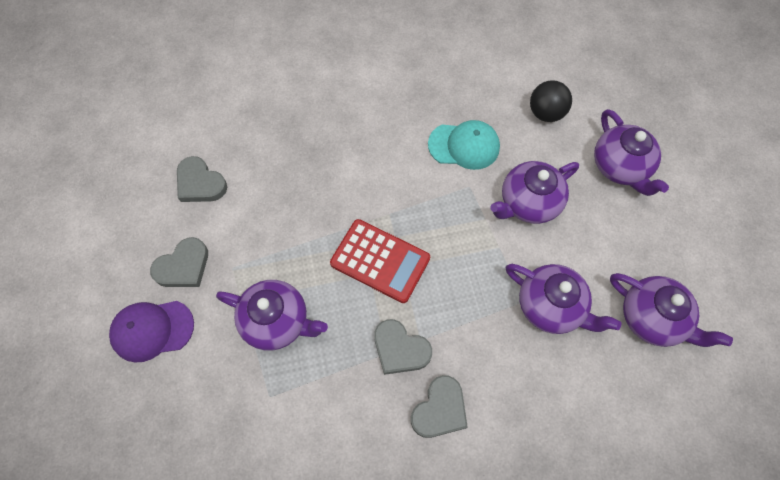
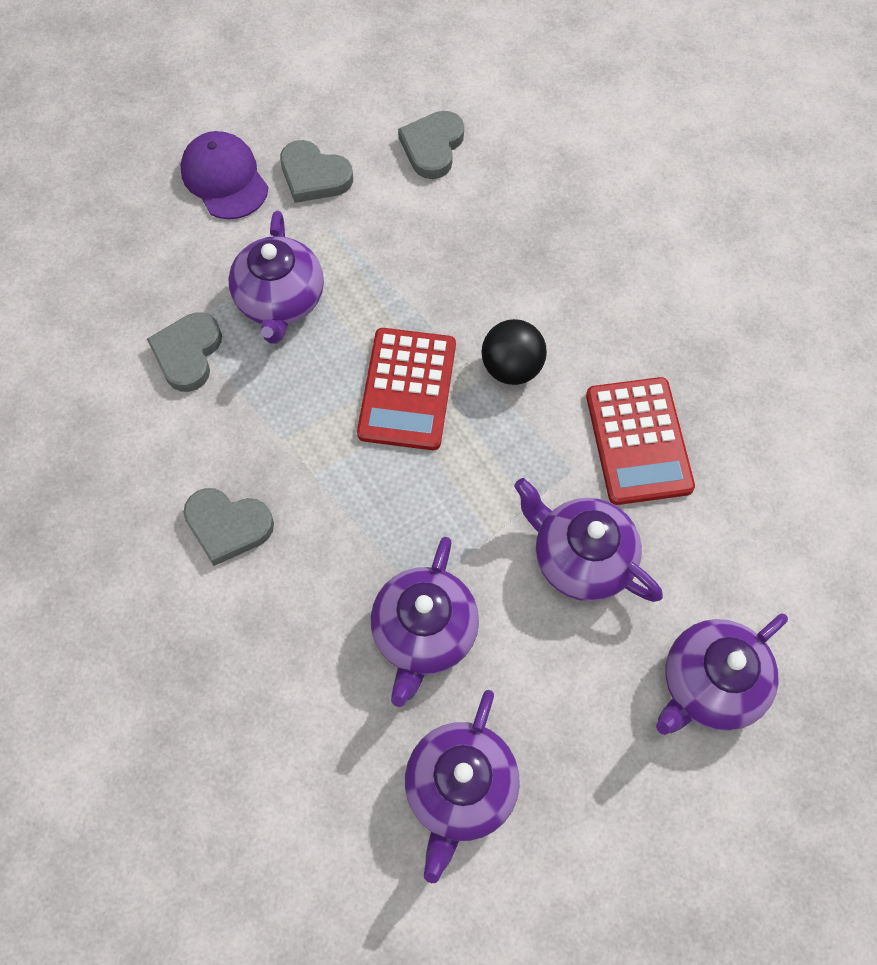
camera: 70 degrees right, 0 degrees up
(400, 349) = (292, 453): grey heart -> grey heart (188, 354)
(464, 146) = (638, 441): turquoise cap -> red calculator
(545, 113) = (757, 543): black ball -> black ball (511, 367)

